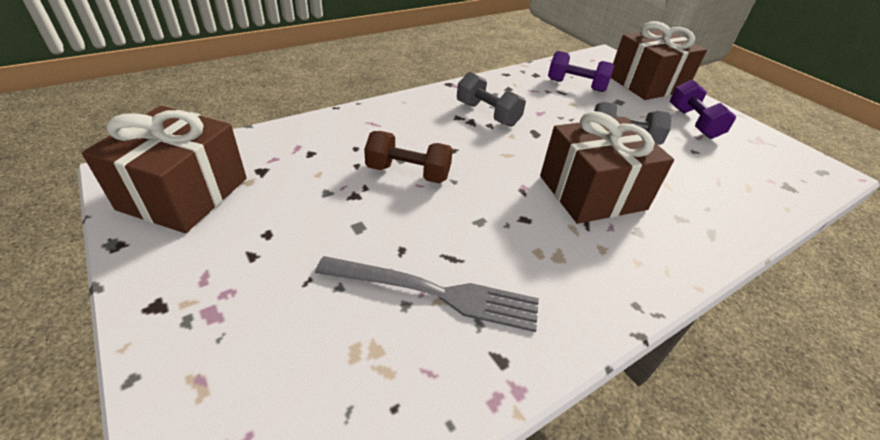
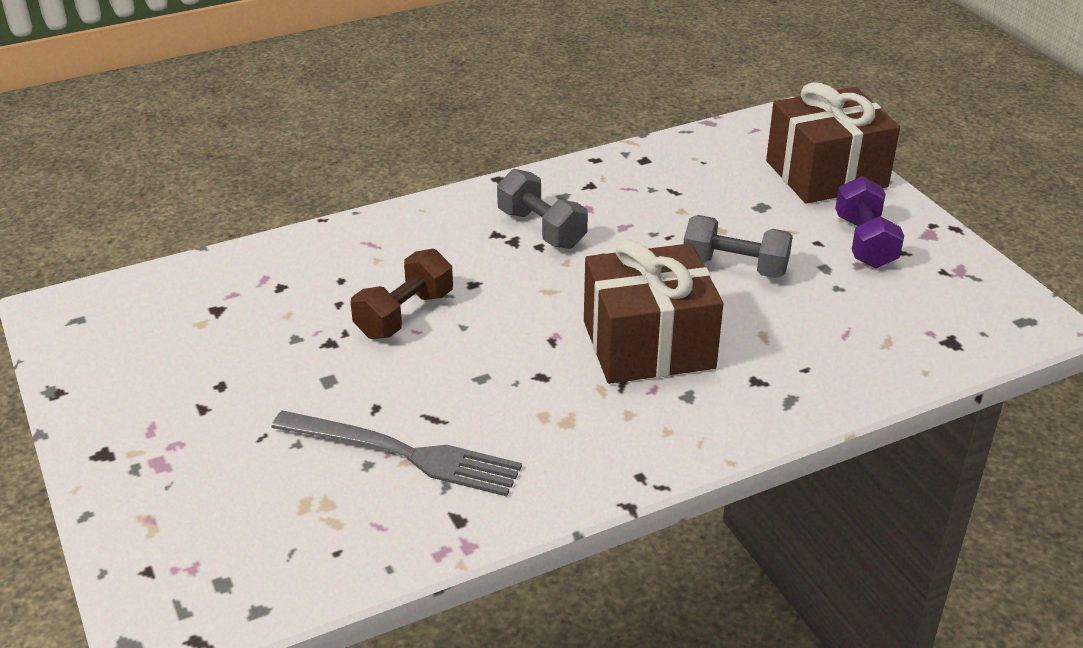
camera: 10 degrees right, 5 degrees down
(184, 193) = (125, 336): brown gift -> none
(408, 173) = (404, 315): brown dumbbell -> brown dumbbell turned 75 degrees counterclockwise
(576, 85) = (702, 179): purple dumbbell -> none

